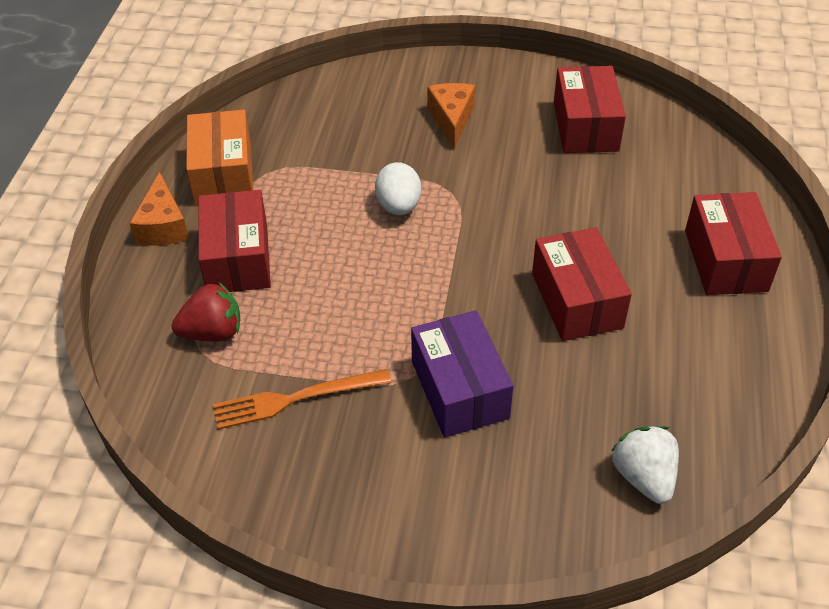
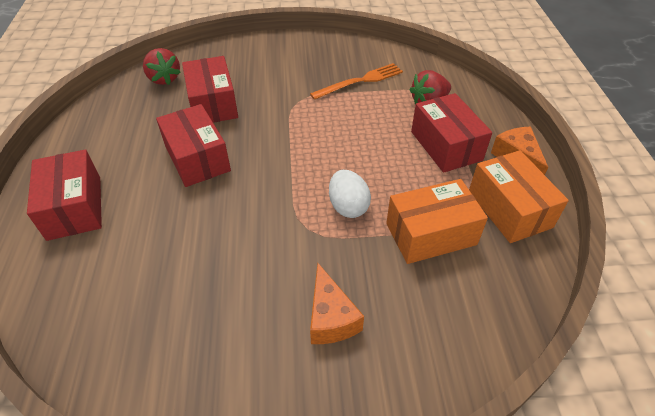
camera: 165 degrees right, 0 degrees up
(323, 165) = (431, 234): none -> orange box
(459, 389) = (269, 99): purple box -> none
(585, 126) = (181, 338): red box -> red box (213, 103)
(643, 477) = (164, 79): white strawberry -> red strawberry

